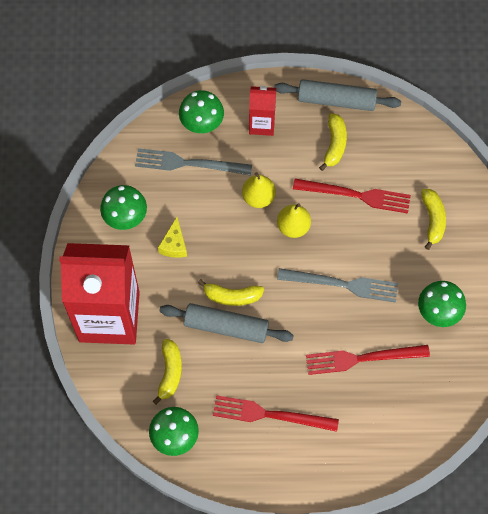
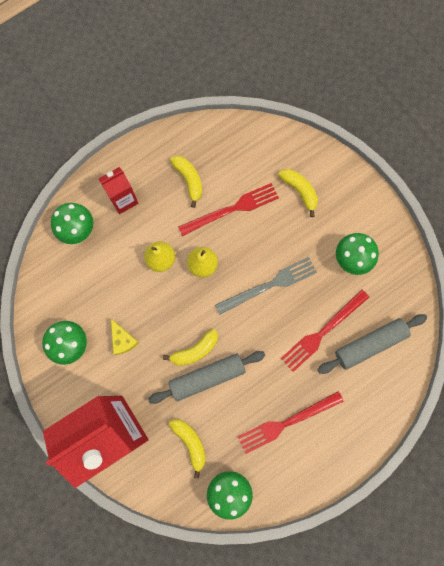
camera: 35 degrees left, 10 degrees up
(188, 163) = (89, 268): grey fork -> none
(336, 100) = (166, 144): grey rolling pin -> grey rolling pin (370, 344)

